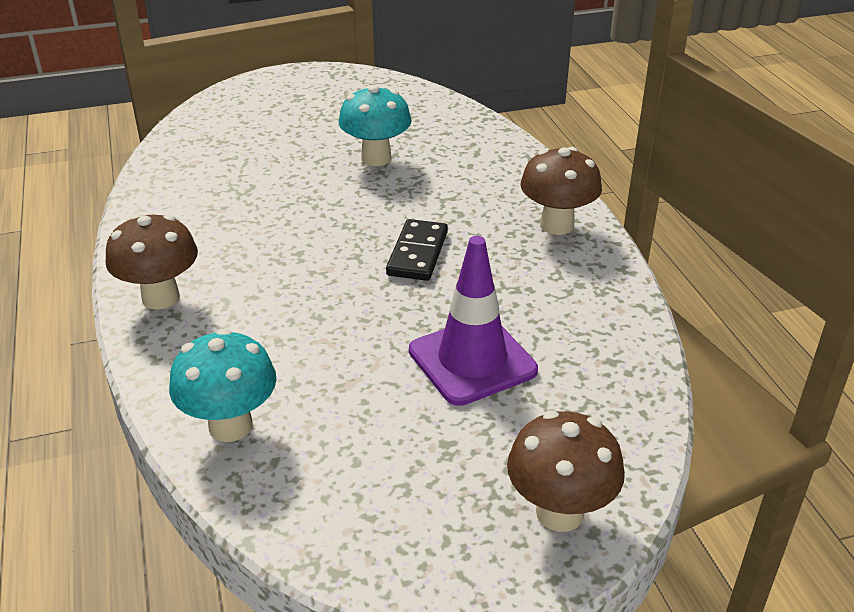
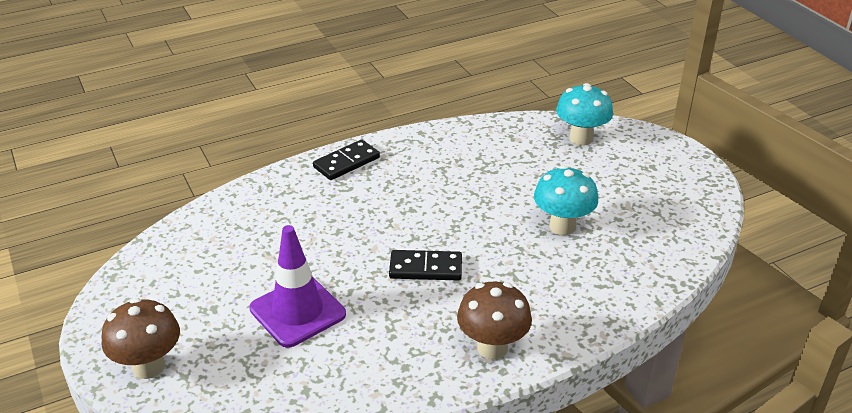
camera: 80 degrees right, 0 degrees up
(161, 298) = (346, 162): brown mushroom -> black domino
(230, 426) = (227, 215): turquoise mushroom -> turquoise mushroom (581, 138)

